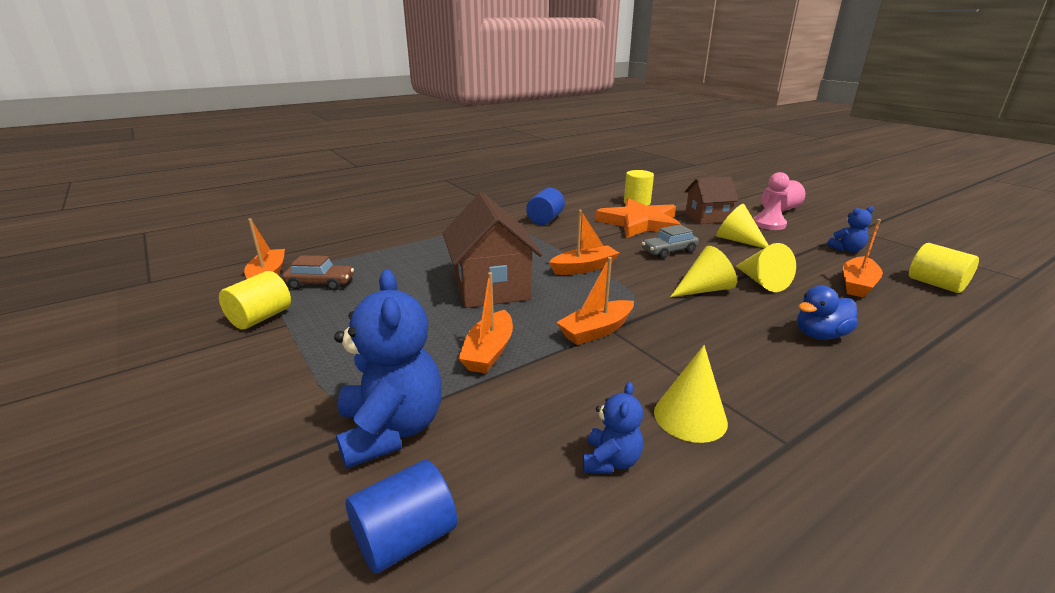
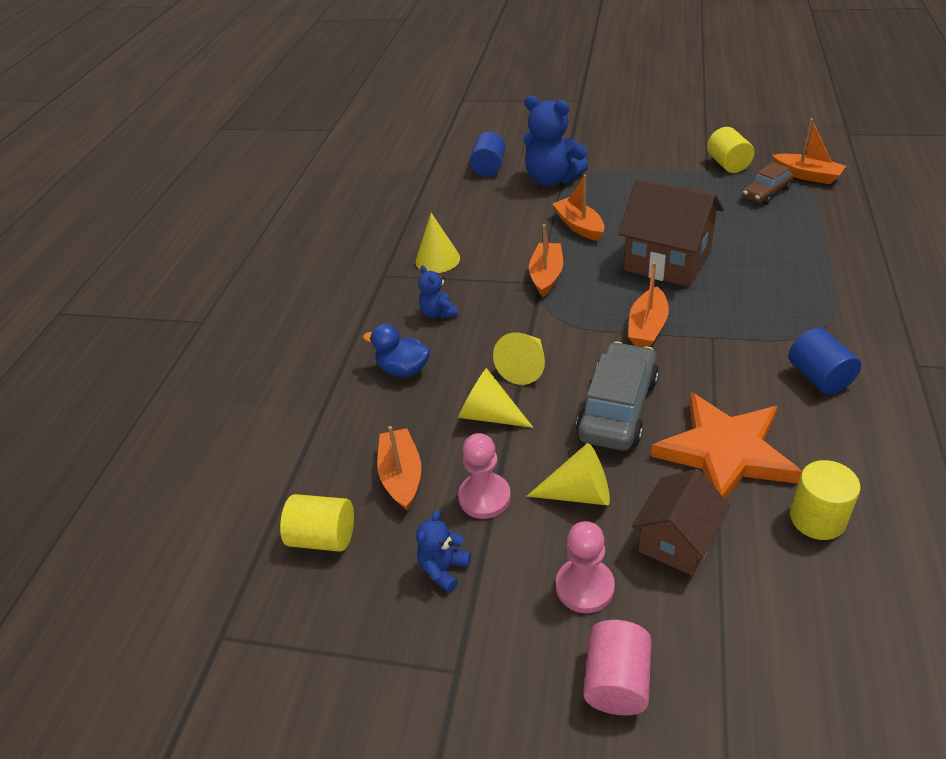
camera: 140 degrees right, 15 degrees up
(611, 461) = (452, 223): blue teddy bear -> blue teddy bear (438, 313)
(669, 251) = (618, 408): grey car -> grey car, size x1.72
(799, 258) = (484, 497): none -> pink pawn
(820, 335) = (403, 369): blue duck -> blue duck turned 90 degrees counterclockwise

